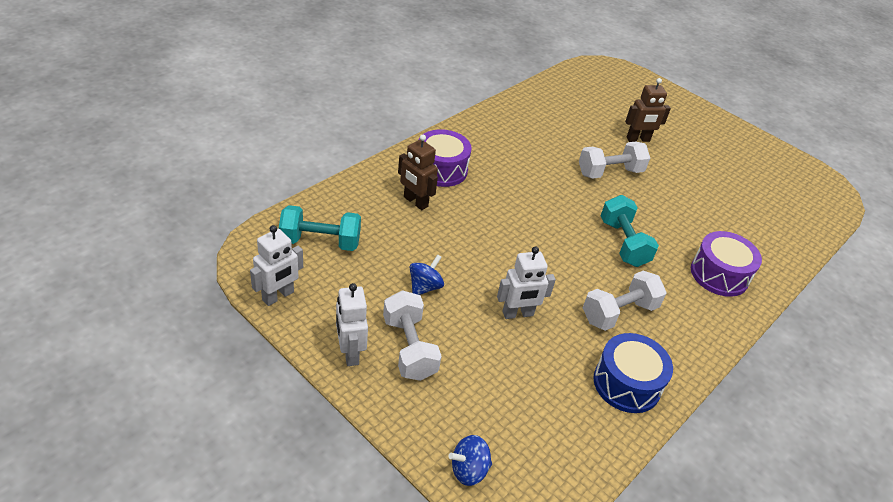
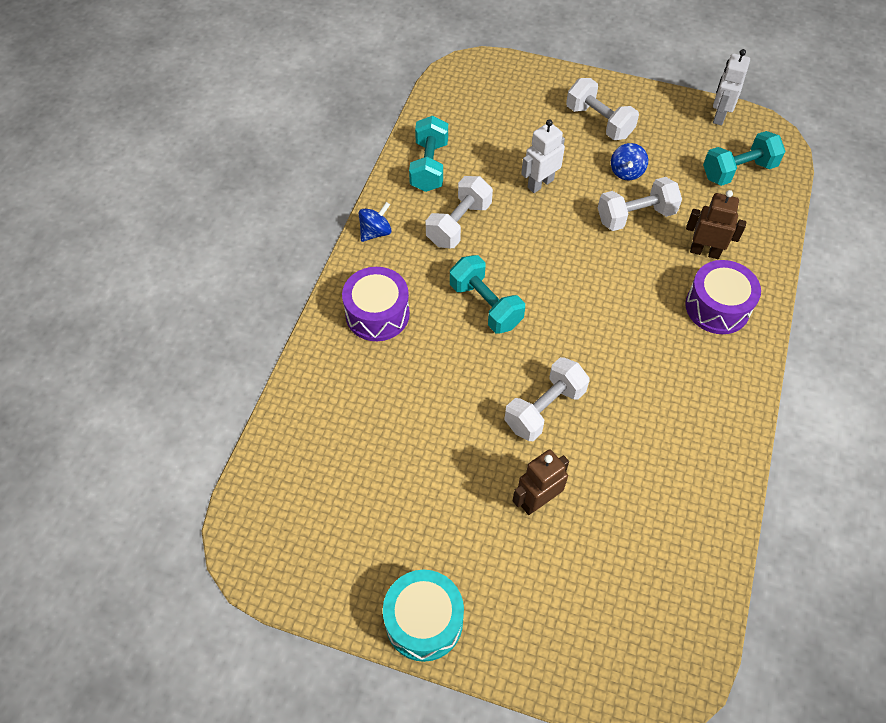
camera: 160 degrees right, 15 degrees up
(350, 353) = (634, 101): white robot -> none
(449, 249) = (635, 216): none -> white dumbbell
(468, 470) = (507, 70): blue spinning top -> blue spinning top (375, 232)
(626, 384) = (429, 166): blue drum -> turquoise dumbbell
(725, 127) = (424, 621): none -> turquoise drum

